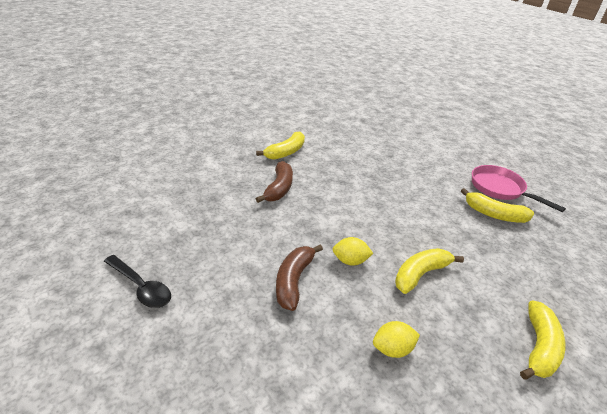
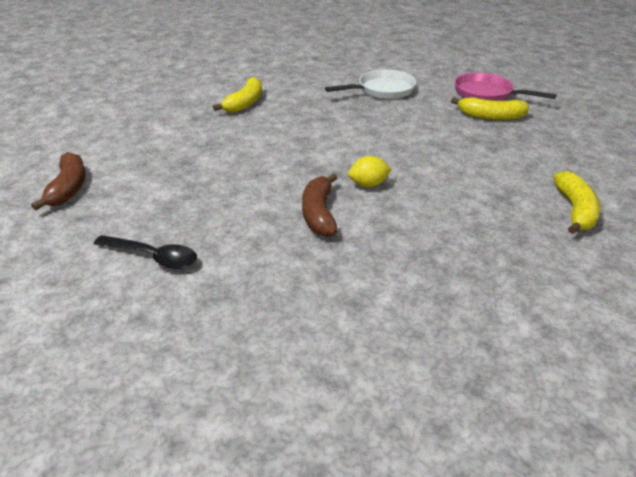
camera: 15 degrees left, 0 degrees up
(279, 188) = (257, 138): brown banana -> brown banana (68, 188)
(392, 349) = (445, 243): yellow lemon -> none
(405, 164) = (382, 90): none -> white pan
(420, 274) = (443, 180): yellow banana -> none

